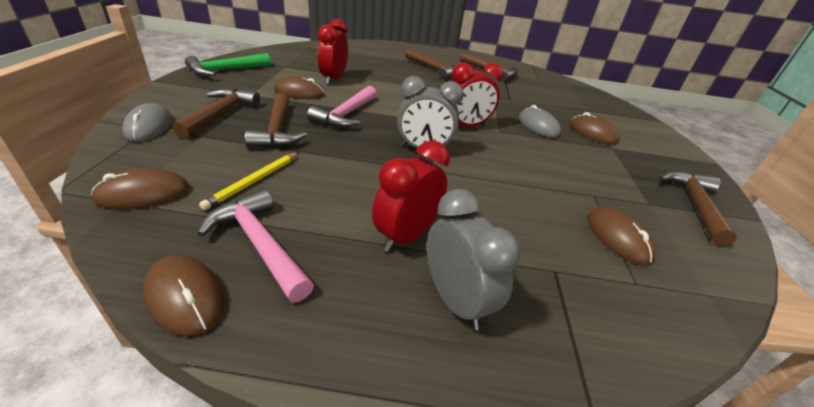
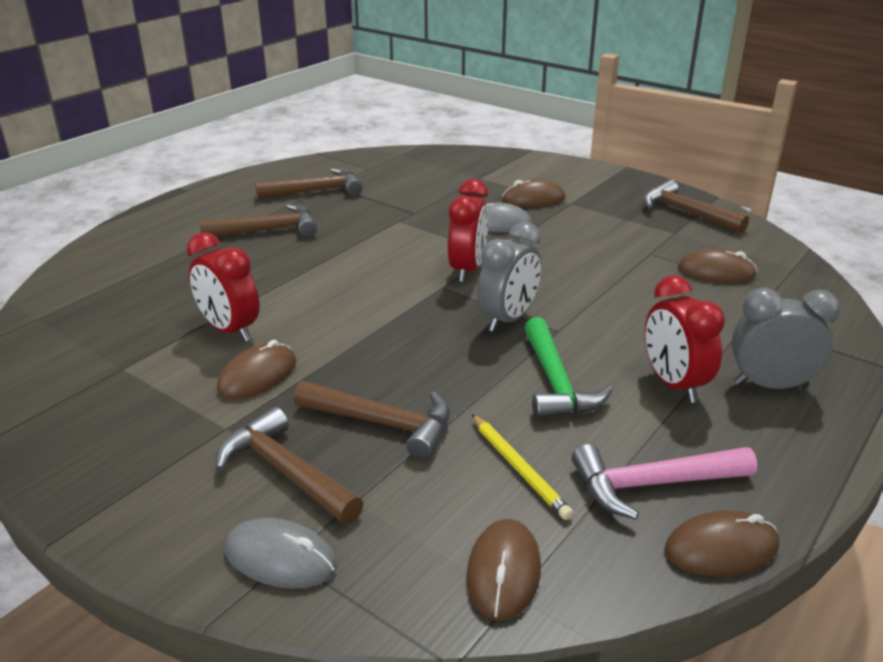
camera: 55 degrees left, 5 degrees down
(225, 70) = (80, 440): green hammer -> green hammer (556, 383)
(346, 115) = (373, 351): pink hammer -> none

